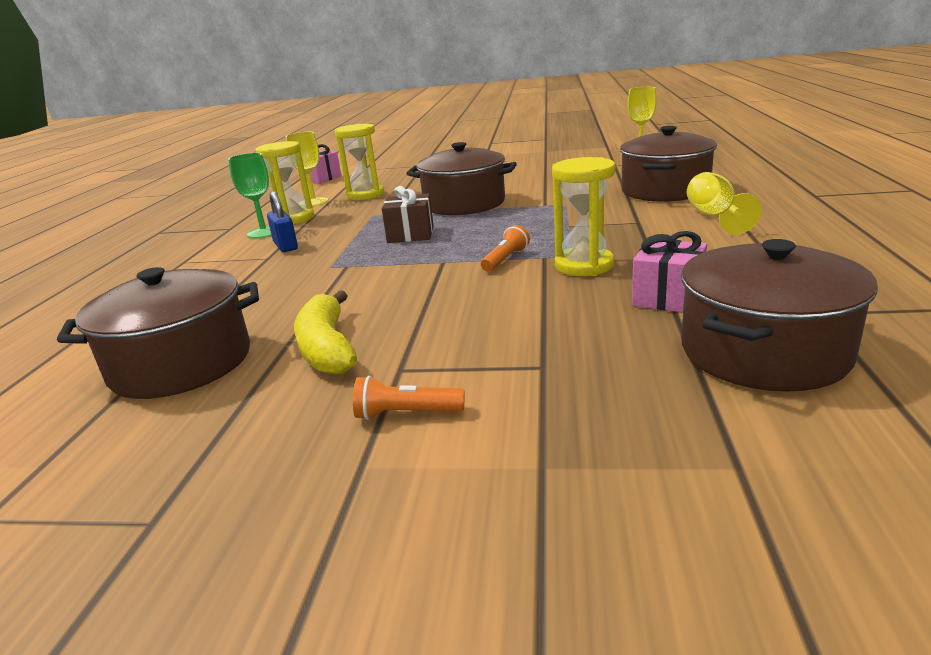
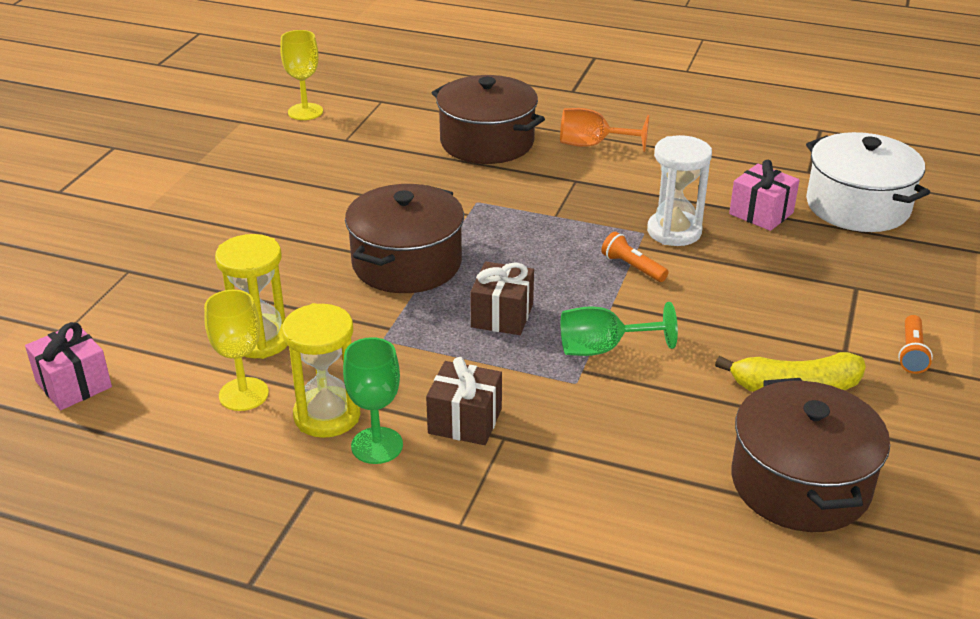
camera: 80 degrees left, 10 degrees up
(285, 246) = (465, 421): blue padlock -> brown gift
(376, 267) = (602, 348): none -> green goblet
(584, 265) = (674, 231): yellow hourglass -> white hourglass
(714, 216) = (592, 145): yellow goblet -> orange goblet
(763, 351) = (857, 206): brown pot -> white pot

